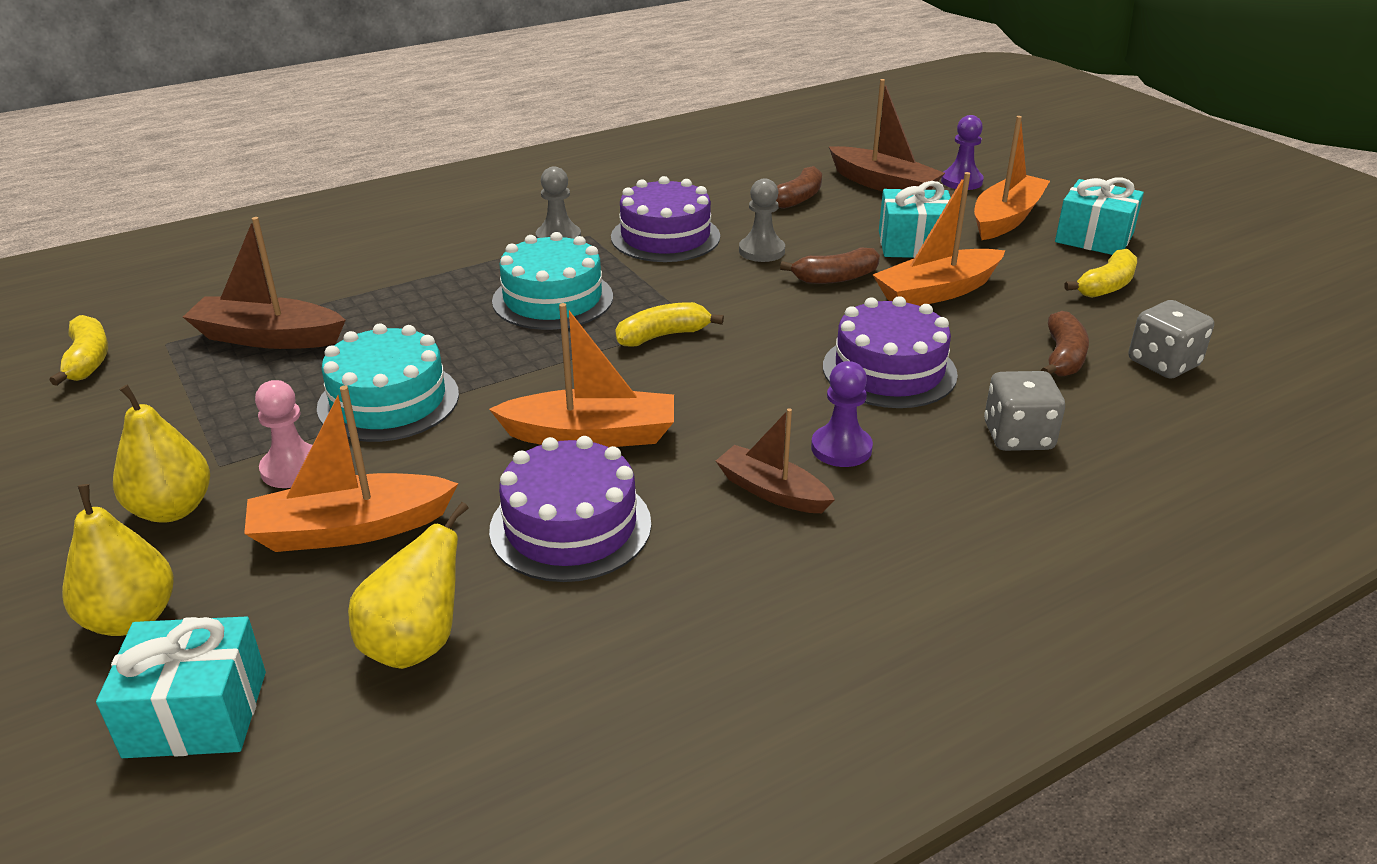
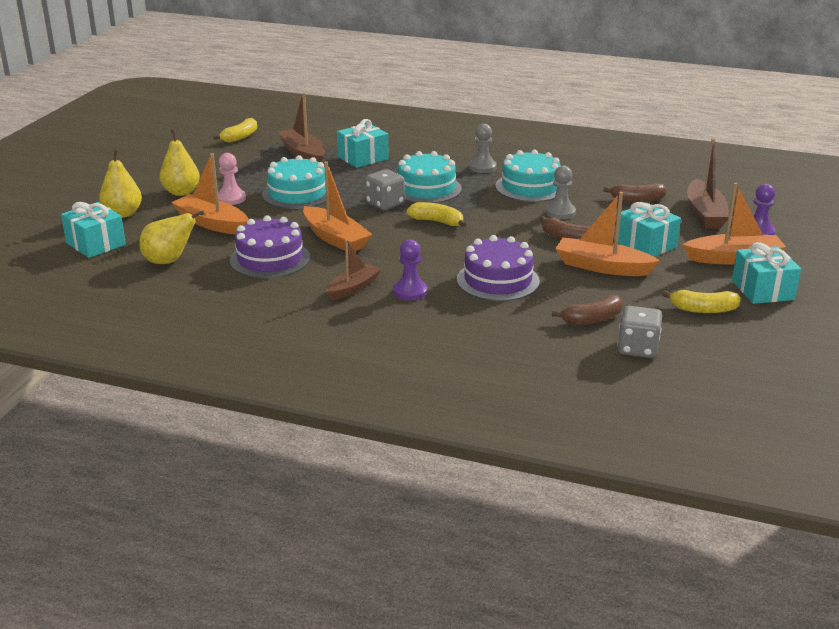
camera: 50 degrees right, 5 degrees down
(372, 299) = (363, 158): none -> turquoise gift
(665, 237) = (530, 187): purple cake -> turquoise cake
(772, 491) = (353, 288): brown boat -> brown boat turned 45 degrees clockwise
(1018, 436) = (490, 329): grey dice -> grey dice (385, 204)

